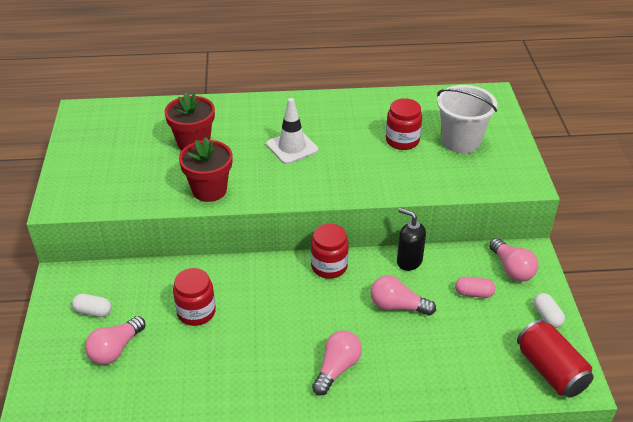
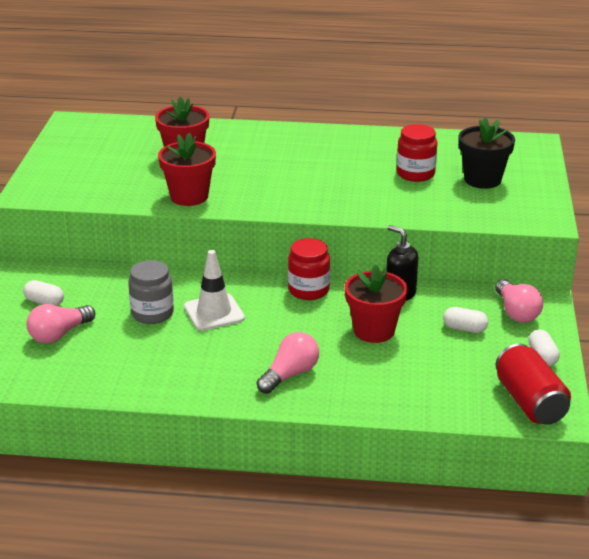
camera: 10 degrees right, 10 degrees down
(196, 312) = (152, 313): red jar -> grey jar
(292, 147) = (290, 169): white traffic cone -> white traffic cone (214, 312)
(397, 306) = (374, 331): pink light bulb -> red flower pot
(461, 141) = (482, 180): white bucket -> black flower pot
(473, 293) = (464, 328): pink capsule -> white capsule

